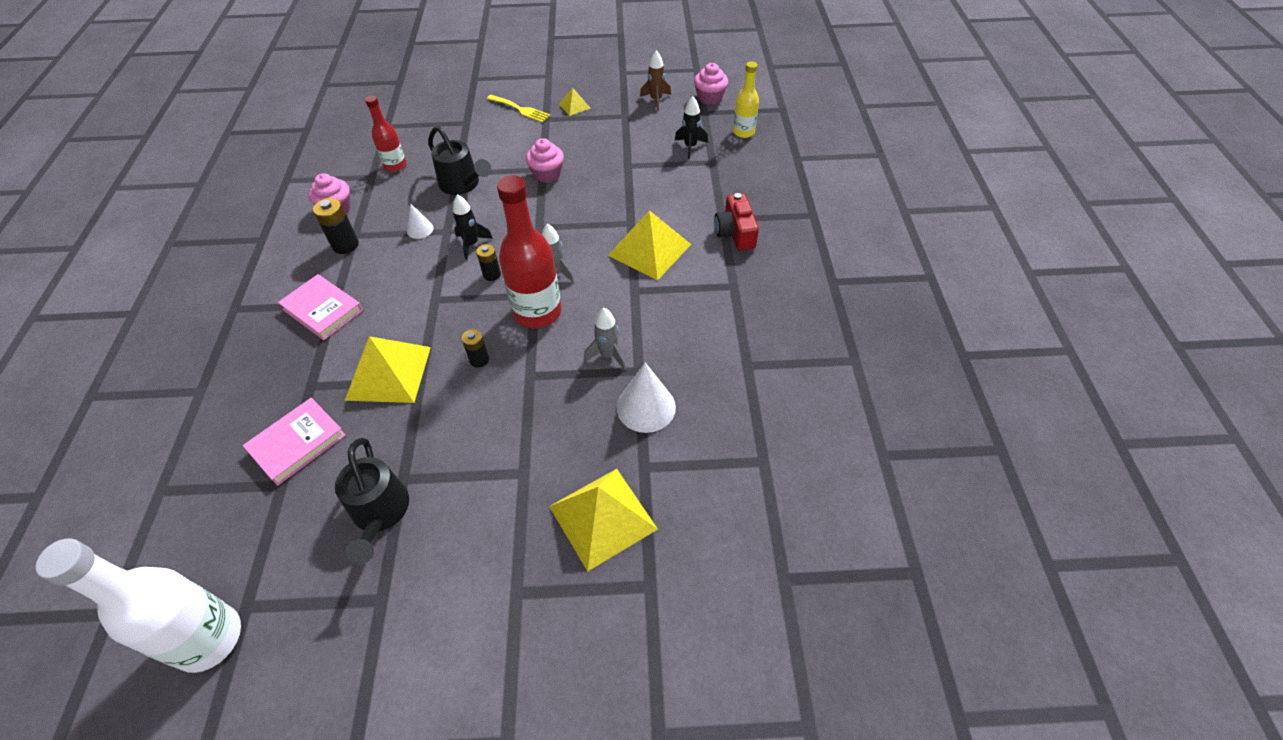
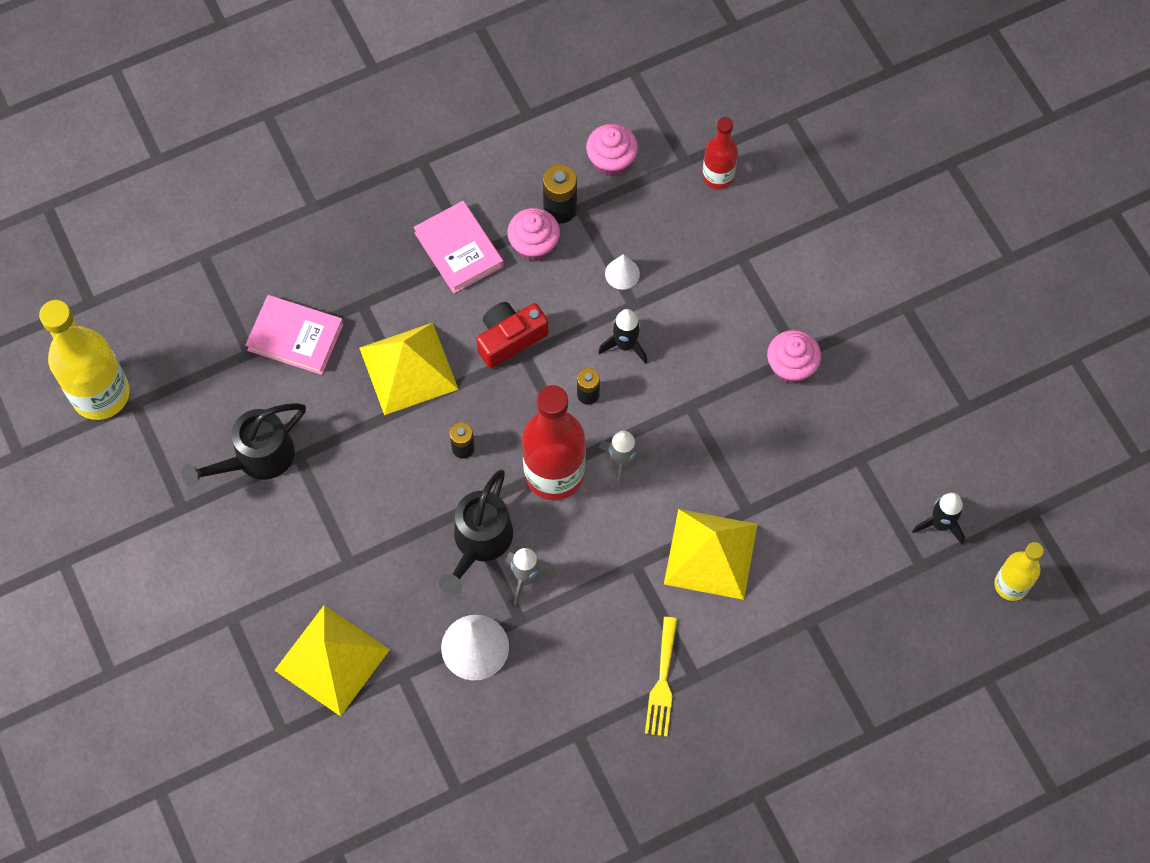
camera: 65 degrees right, 15 degrees up
(209, 638) = (101, 394): white bottle -> yellow bottle
(323, 310) = (459, 249): pink book -> pink book turned 45 degrees counterclockwise
(463, 185) = (722, 276): black watering can -> black watering can (479, 543)
(520, 109) = (910, 263): yellow fork -> yellow fork (662, 682)
(574, 106) = (955, 329): yellow pyramid -> none
(656, 100) = (1027, 434): brown rocket -> none
(709, 98) = (1072, 507): pink cupcake -> pink cupcake (534, 245)
(735, 233) = (790, 646): red camera -> red camera (510, 338)

